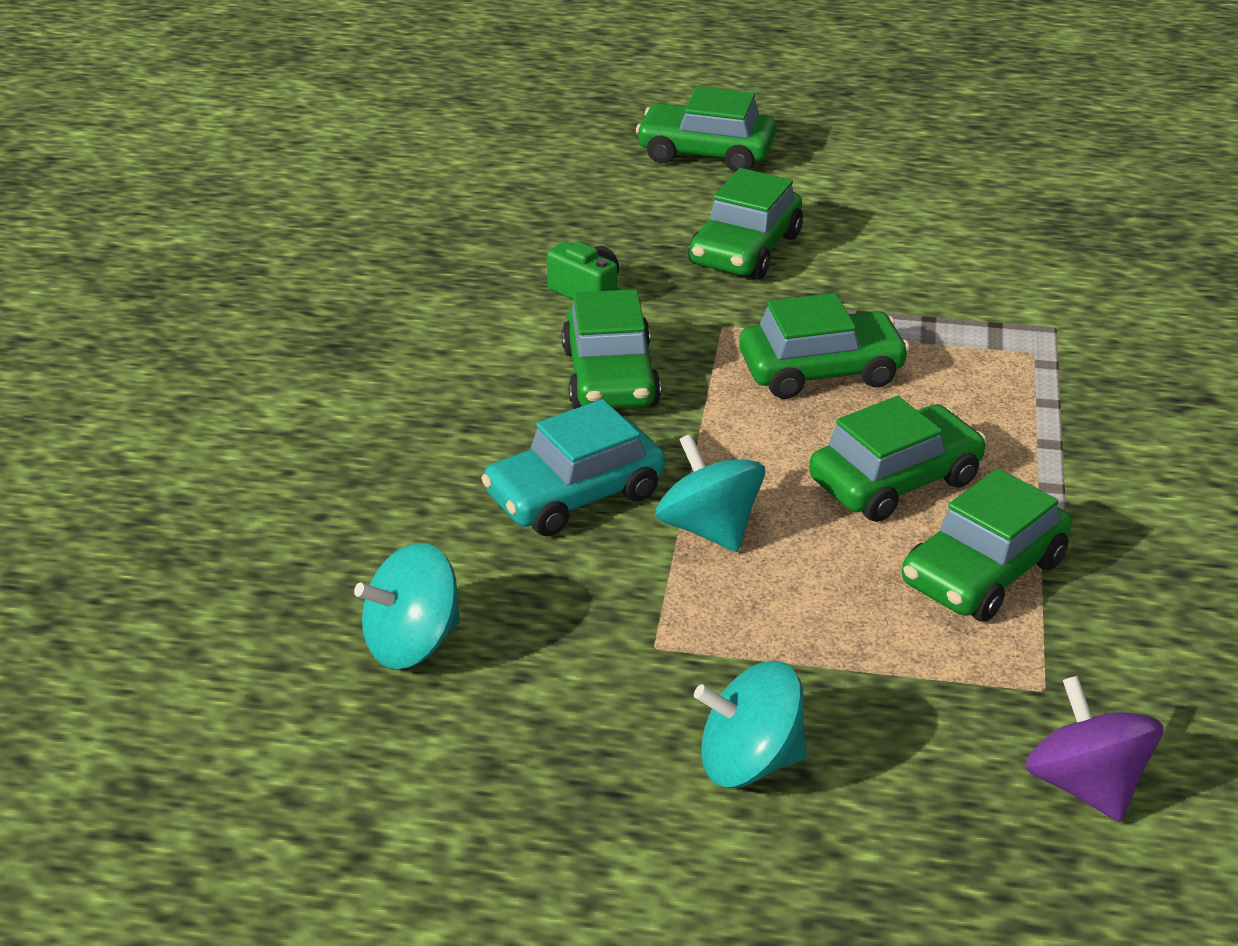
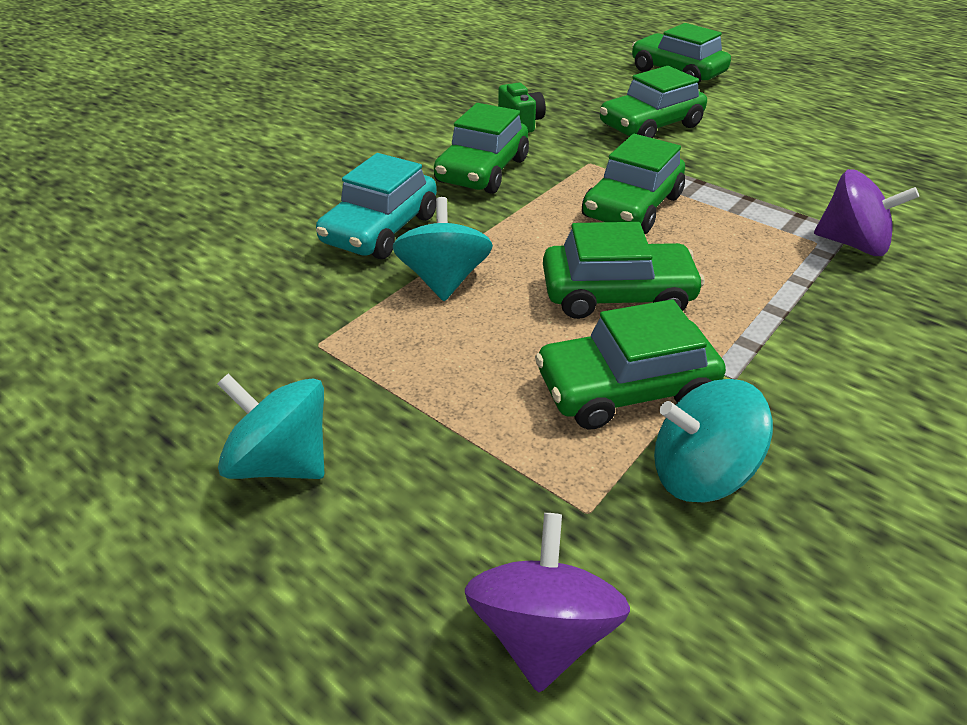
camera: 30 degrees right, 5 degrees up
(412, 643) = (176, 282): turquoise spinning top -> turquoise spinning top (699, 472)
(574, 495) = (381, 229): turquoise car -> turquoise car turned 60 degrees counterclockwise
(821, 371) = (632, 207): green car -> green car turned 105 degrees clockwise
(1065, 343) = (851, 244): none -> purple spinning top

